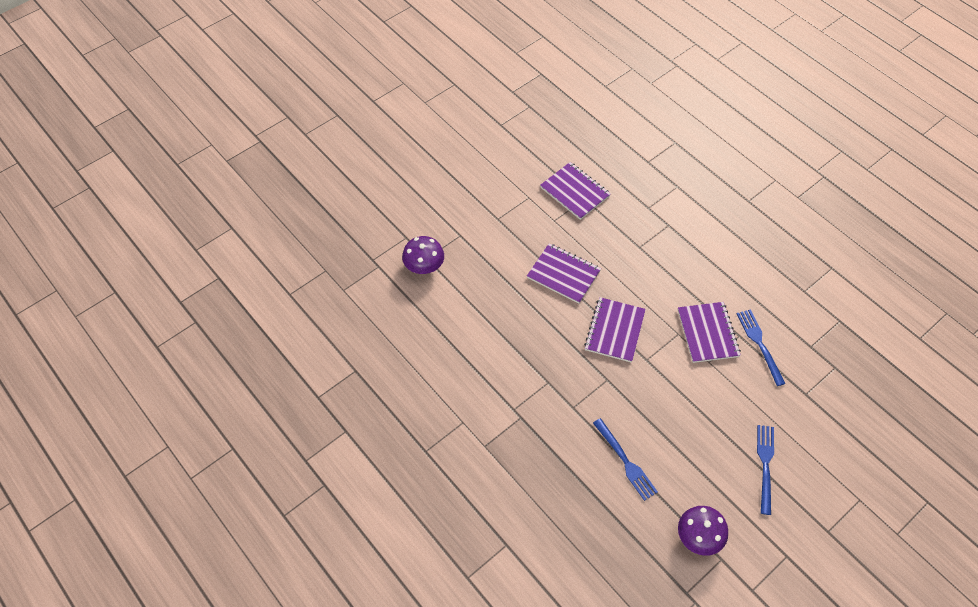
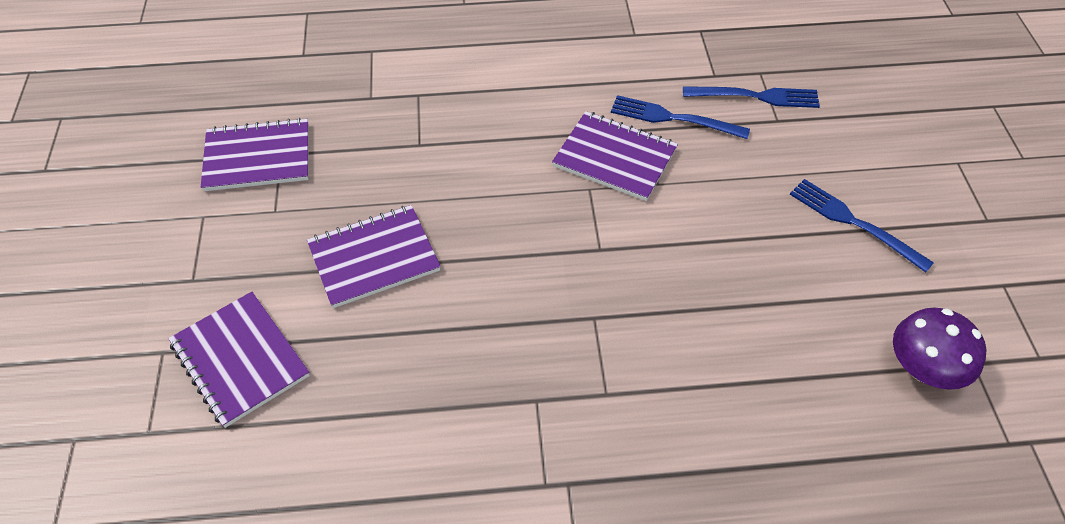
camera: 55 degrees left, 5 degrees down
(424, 266) = (158, 447): purple mushroom -> none
(614, 330) = (522, 256): purple notebook -> purple notebook (240, 360)
(626, 461) = (747, 382): blue fork -> blue fork (756, 96)

